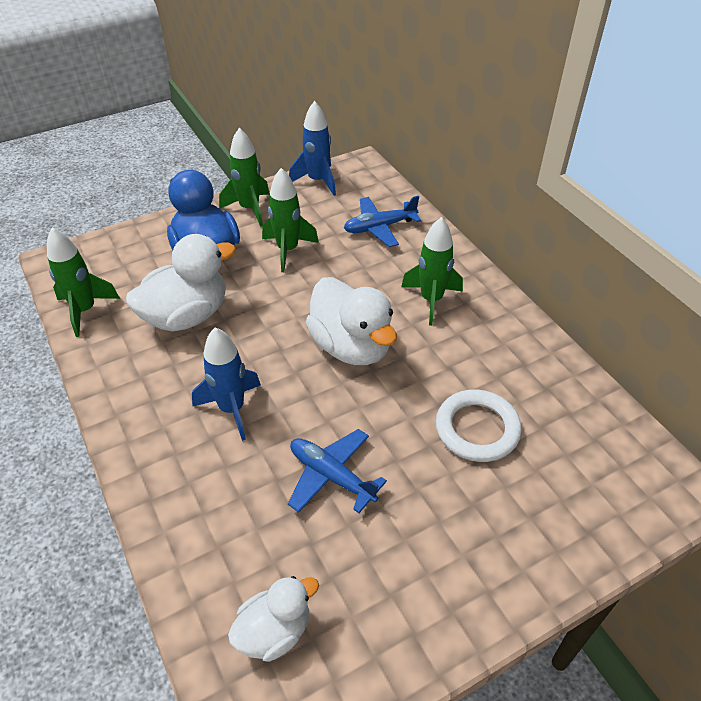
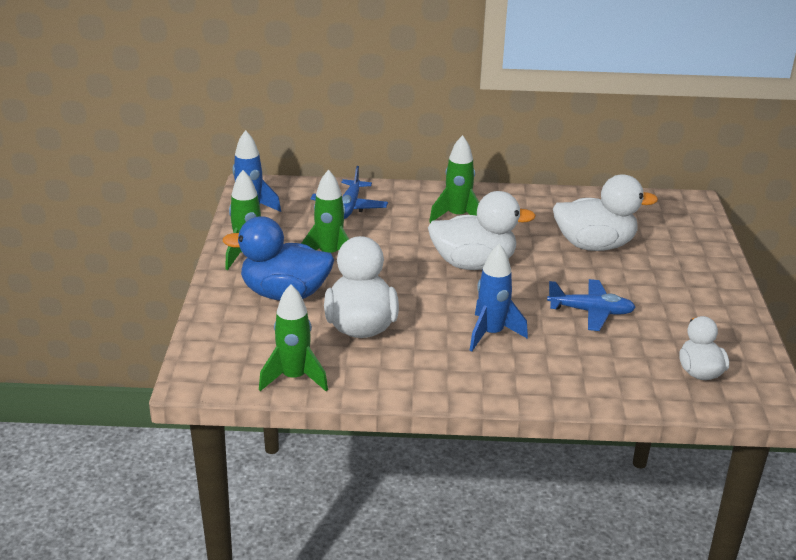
camera: 60 degrees left, 15 degrees down
(331, 476) = (591, 312): blue plane -> blue plane turned 150 degrees counterclockwise
(477, 429) = (594, 245): white ring -> white duck

